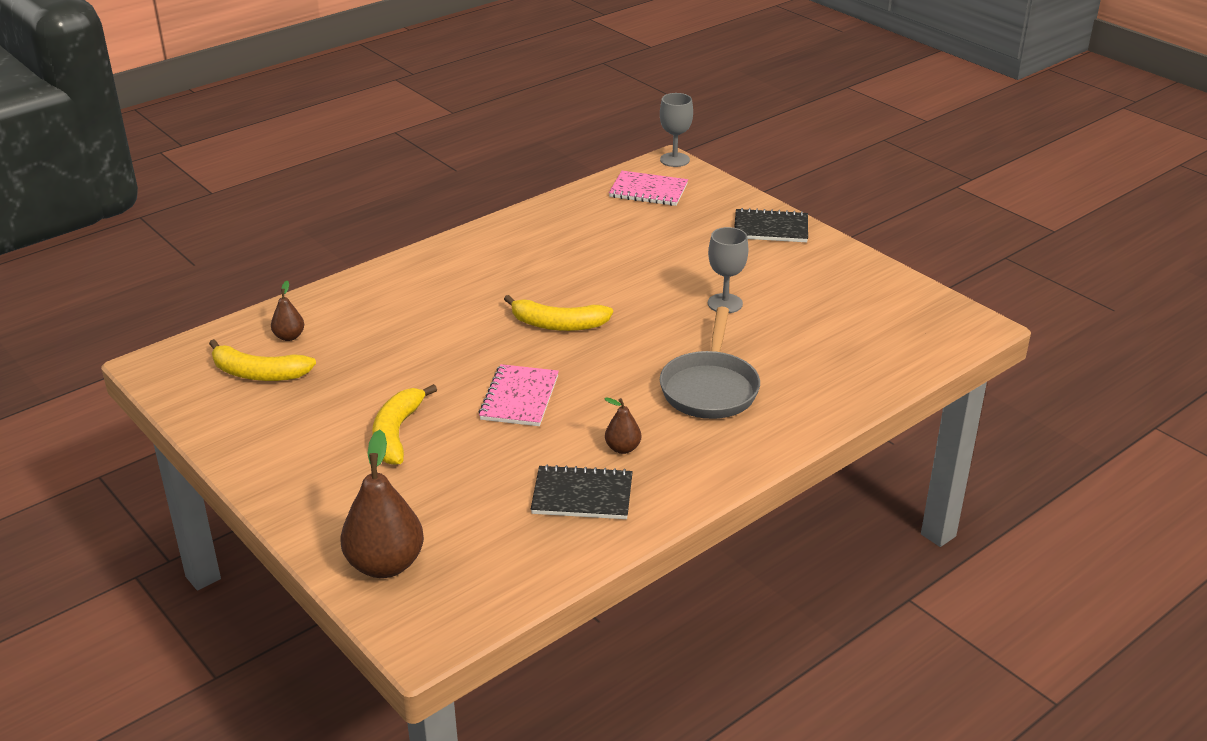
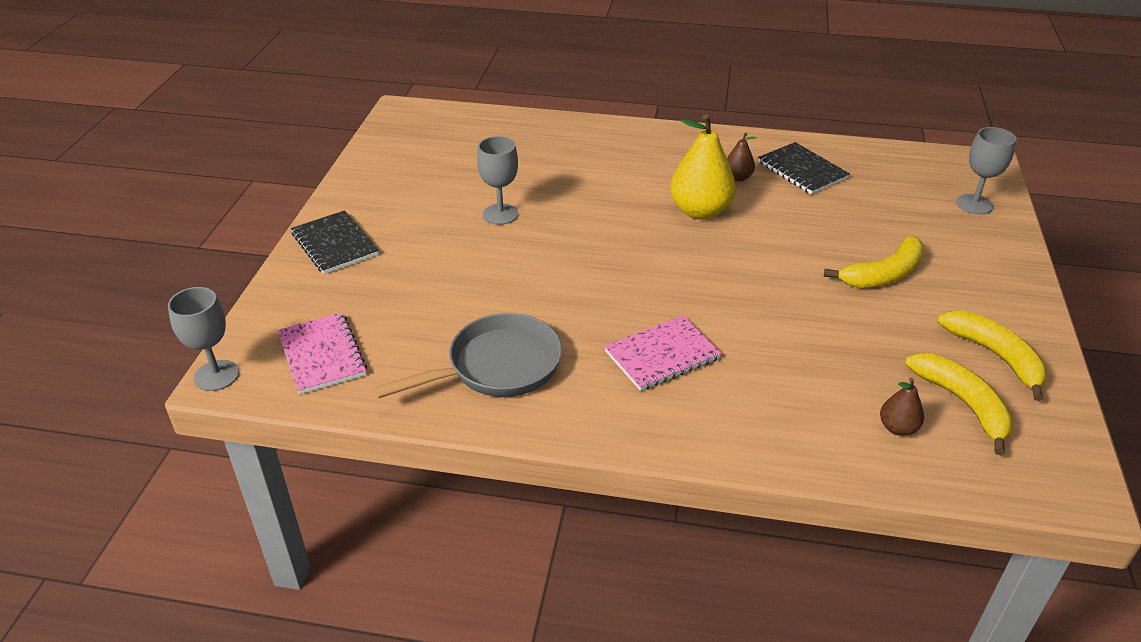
camera: 130 degrees left, 5 degrees up
(385, 564) = (974, 204): brown pear -> grey goblet
(519, 398) = (758, 244): pink notebook -> pink notebook (662, 355)
(557, 324) = (644, 278): yellow banana -> yellow banana (996, 356)
(601, 396) = (700, 211): none -> yellow pear
(710, 388) = (623, 174): grey pan -> grey pan (497, 367)

